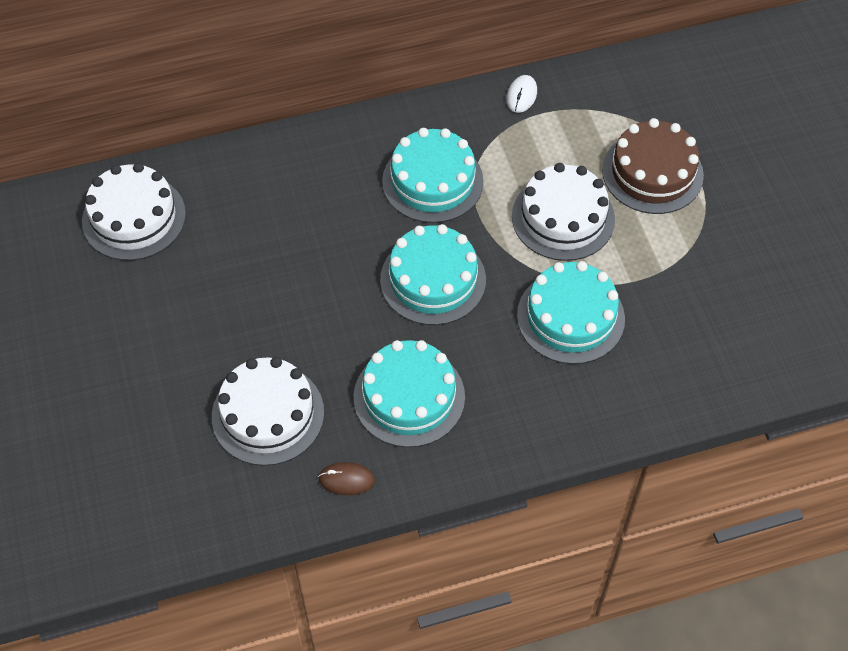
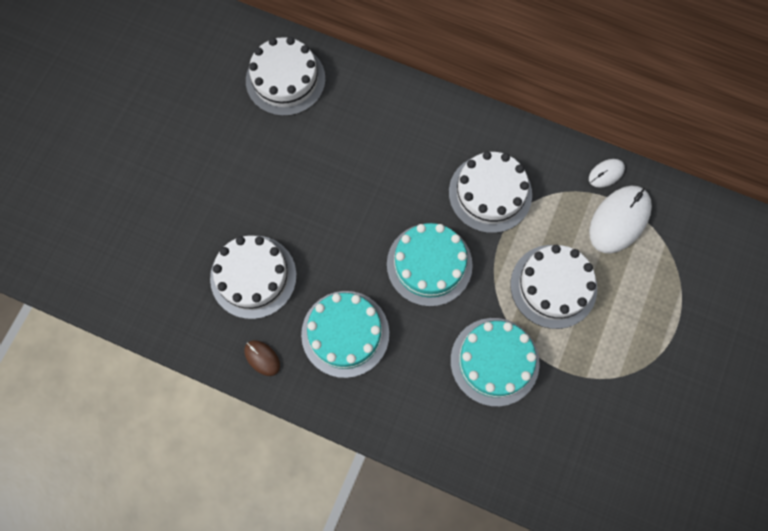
camera: 40 degrees right, 15 degrees up
(432, 181) = (490, 193): turquoise cake -> white cake
(568, 125) = (619, 220): none -> white mouse
(652, 173) = (646, 300): brown cake -> none

